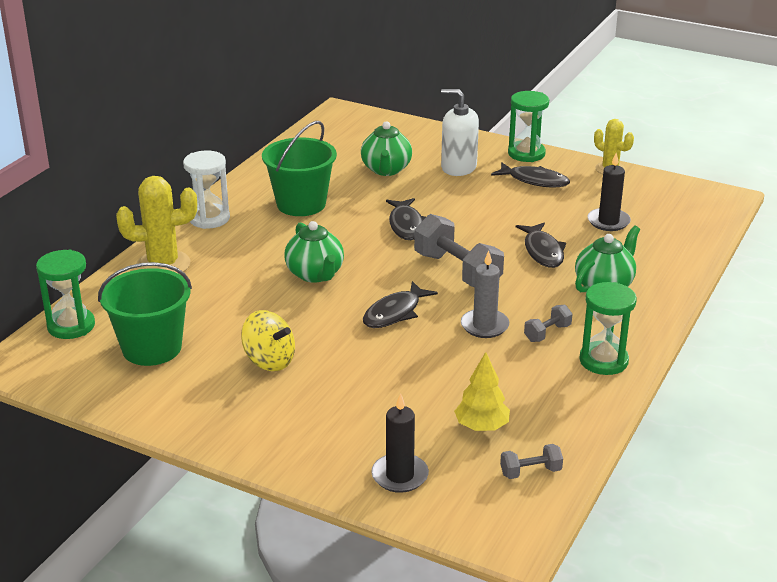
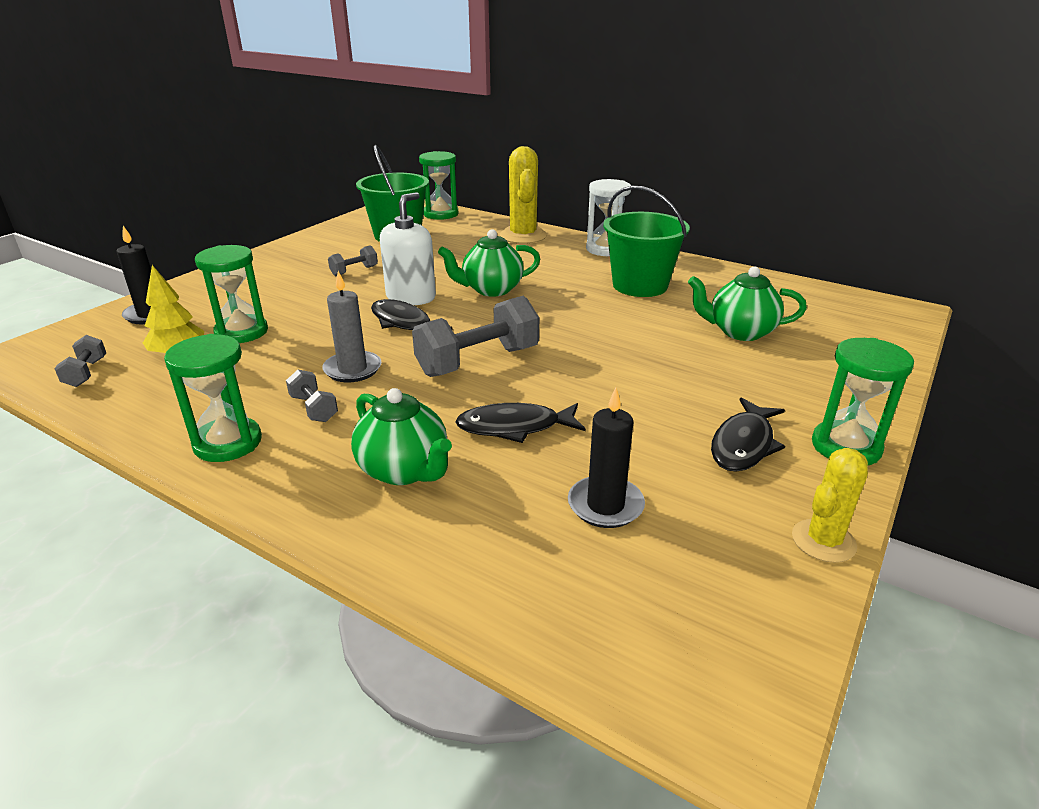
camera: 95 degrees right, 0 degrees up
(269, 361) = (354, 271): yellow spinning top -> grey dumbbell
(406, 225) = (593, 337): black fish -> none
(430, 401) = (241, 332): none -> green hourglass
(458, 167) = (767, 382): white soap dispenser -> white soap dispenser (411, 297)

